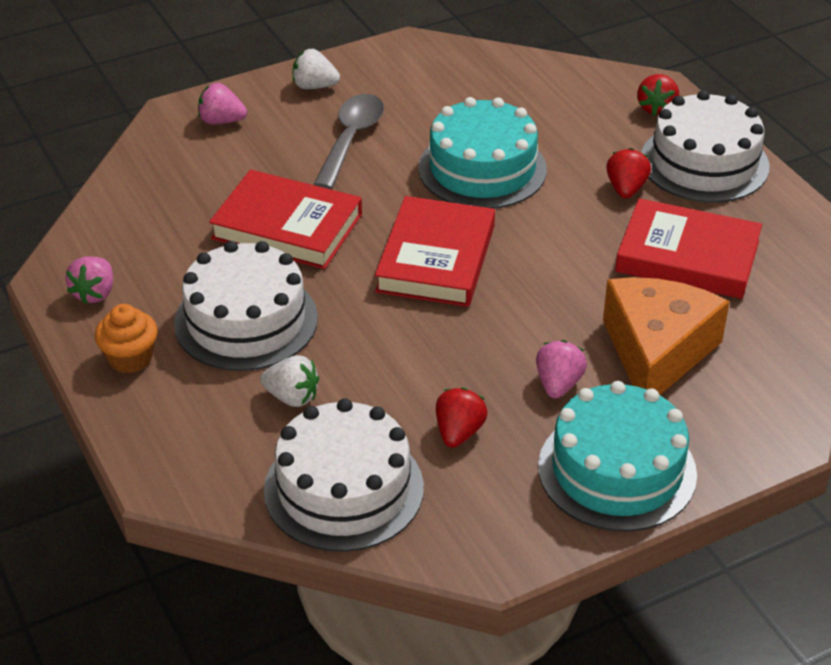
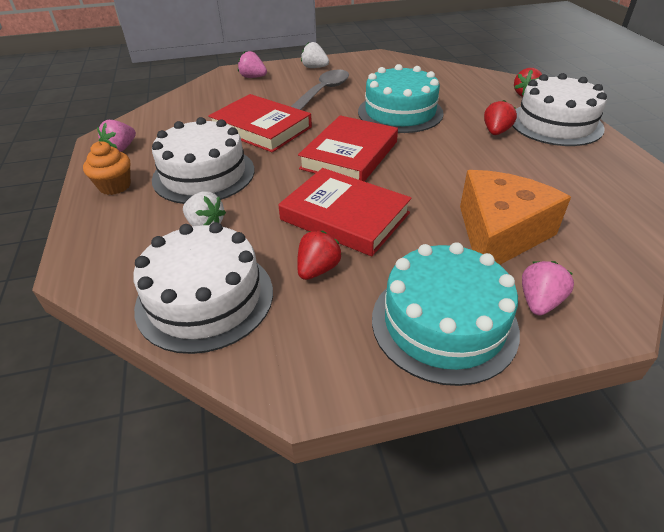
camera: 15 degrees right, 0 degrees up
(558, 384) = (411, 246): pink strawberry -> pink strawberry (539, 302)
(687, 256) = (535, 174): red book -> red book (345, 216)

